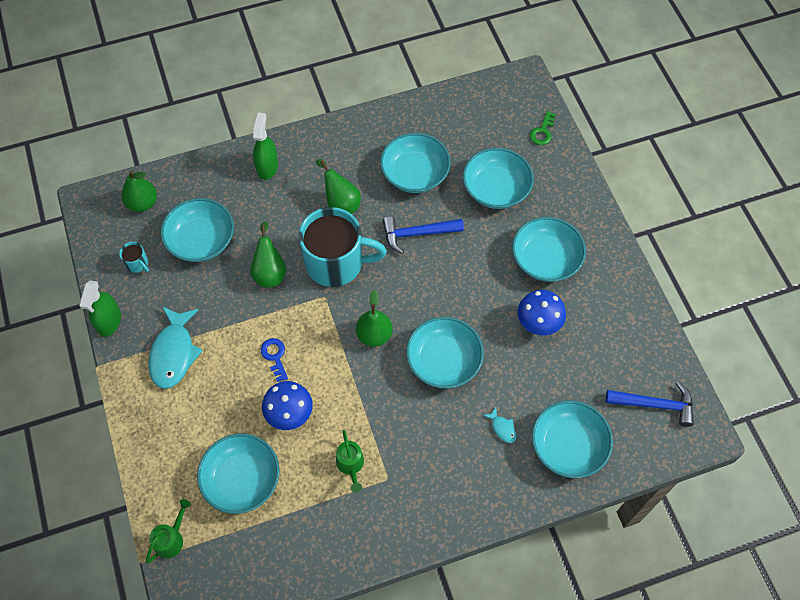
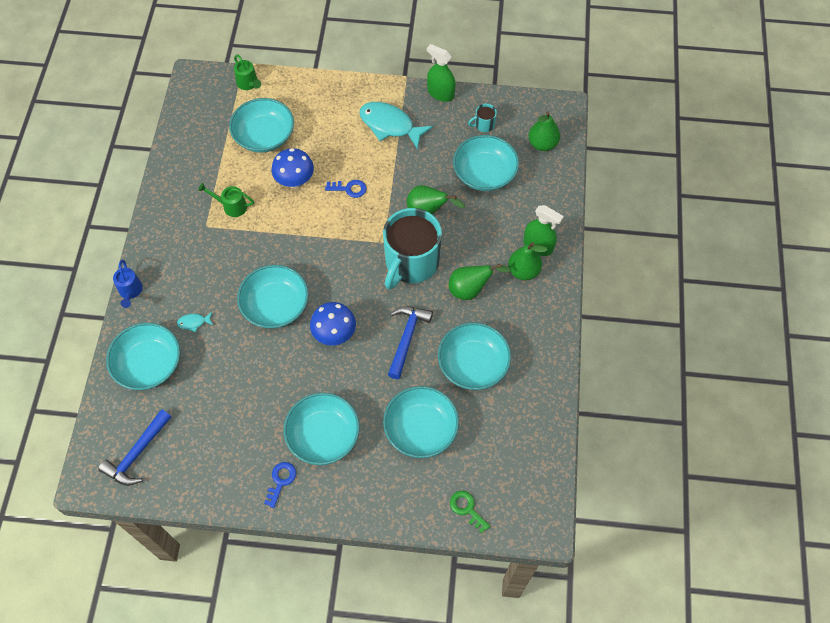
camera: 115 degrees right, 0 degrees up
(374, 335) = (328, 264): green pear -> green pear (523, 271)
(503, 512) = (130, 292): none -> blue watering can
(538, 324) = (265, 396): blue mushroom -> blue mushroom (334, 335)
(604, 273) = (281, 481): none -> blue key

